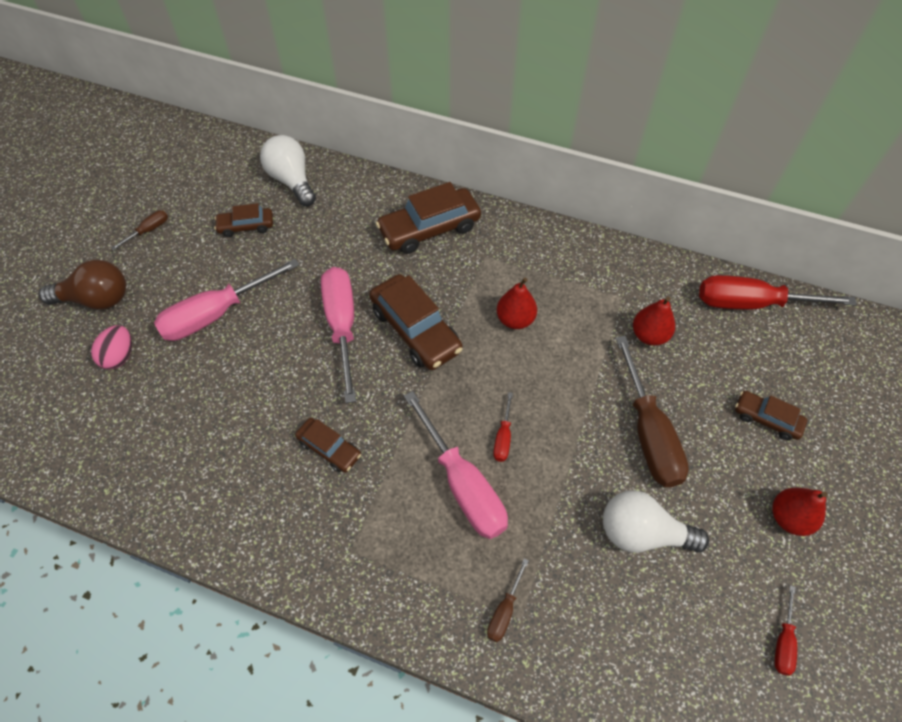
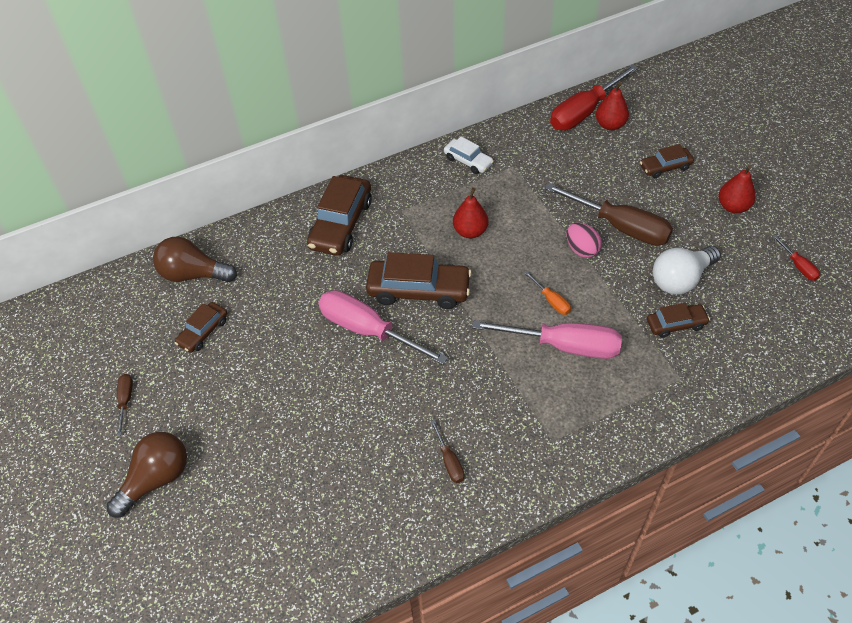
camera: 45 degrees left, 5 degrees down
(120, 356) = (235, 493): pink egg -> pink egg (581, 249)
(217, 314) = (268, 402): pink screwdriver -> none
(292, 181) = (193, 274): white light bulb -> brown light bulb
(329, 448) = (462, 403): brown car -> brown car (676, 324)
(503, 437) = (551, 300): red screwdriver -> orange screwdriver
(504, 610) = (668, 383): brown screwdriver -> brown screwdriver (449, 461)
(589, 261) = (468, 161): none -> white car
(649, 335) = (555, 175): red pear -> red pear (610, 125)

